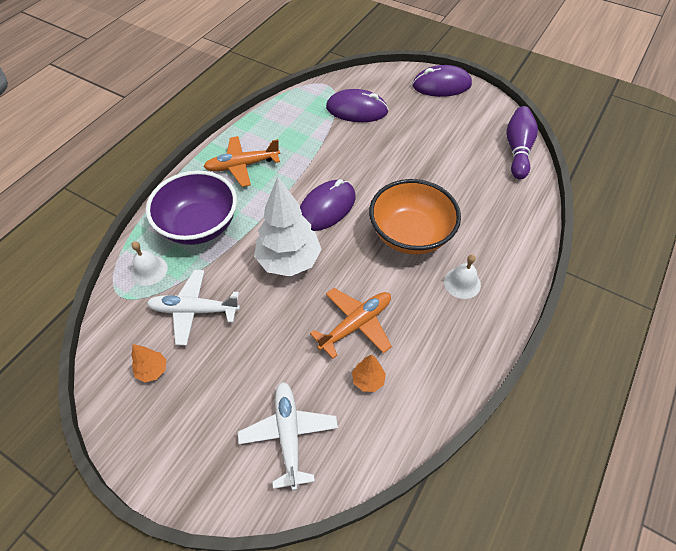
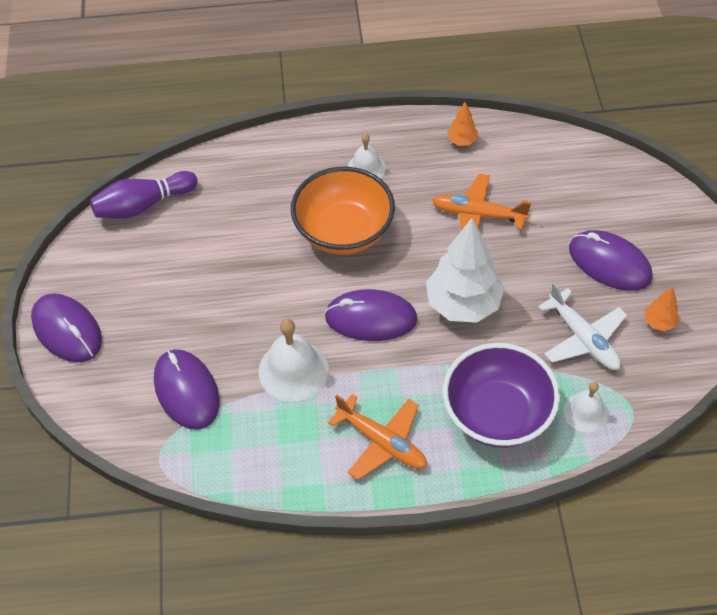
camera: 125 degrees left, 0 degrees up
(230, 381) = (609, 263): none -> purple mouse
(289, 434) = (605, 199): white plane -> none
(326, 155) = (293, 370): none -> white bell
(368, 380) = (517, 179): orange tree -> orange tree (461, 141)

